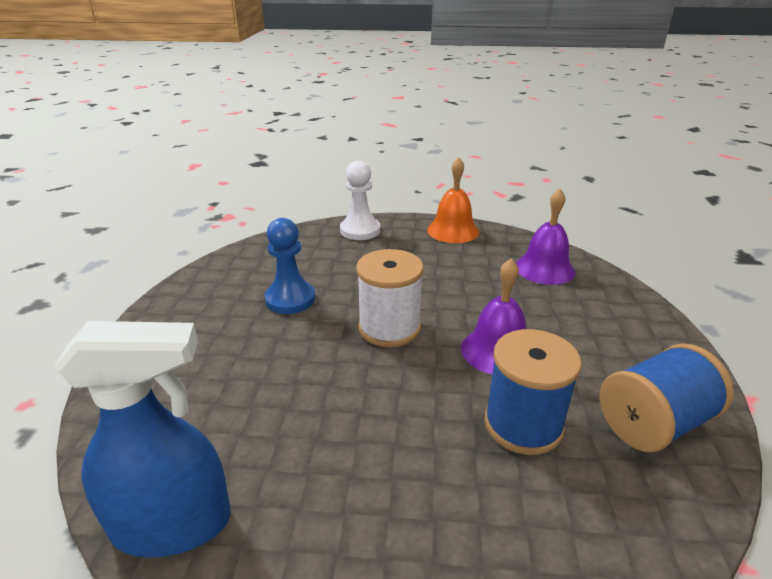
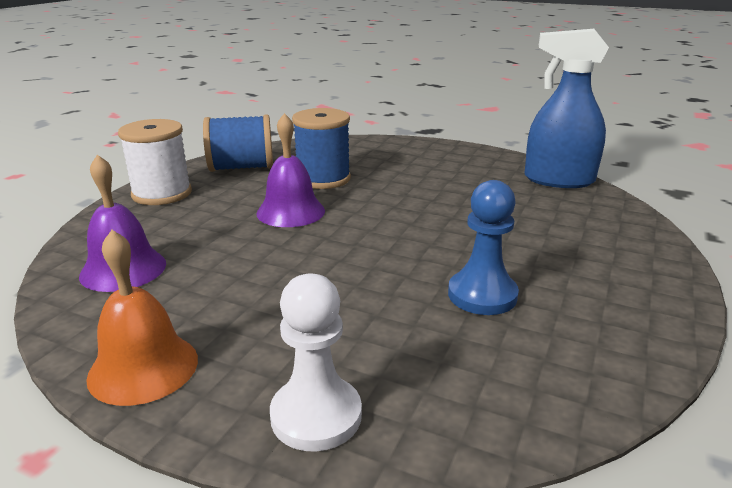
camera: 160 degrees left, 5 degrees down
(389, 328) = (374, 244): white spool -> white spool (162, 194)

